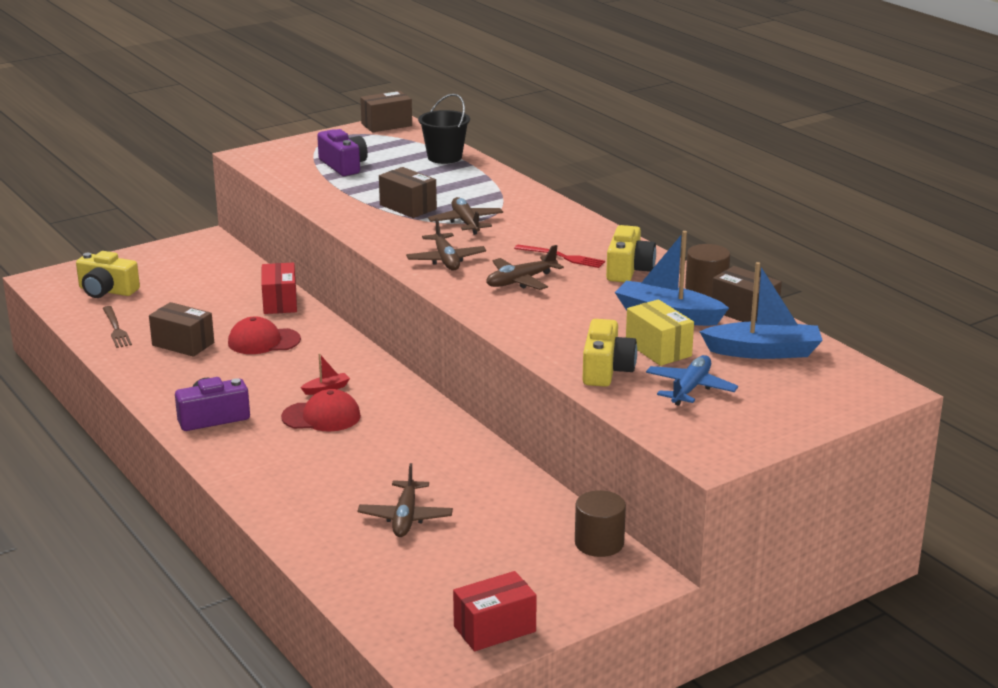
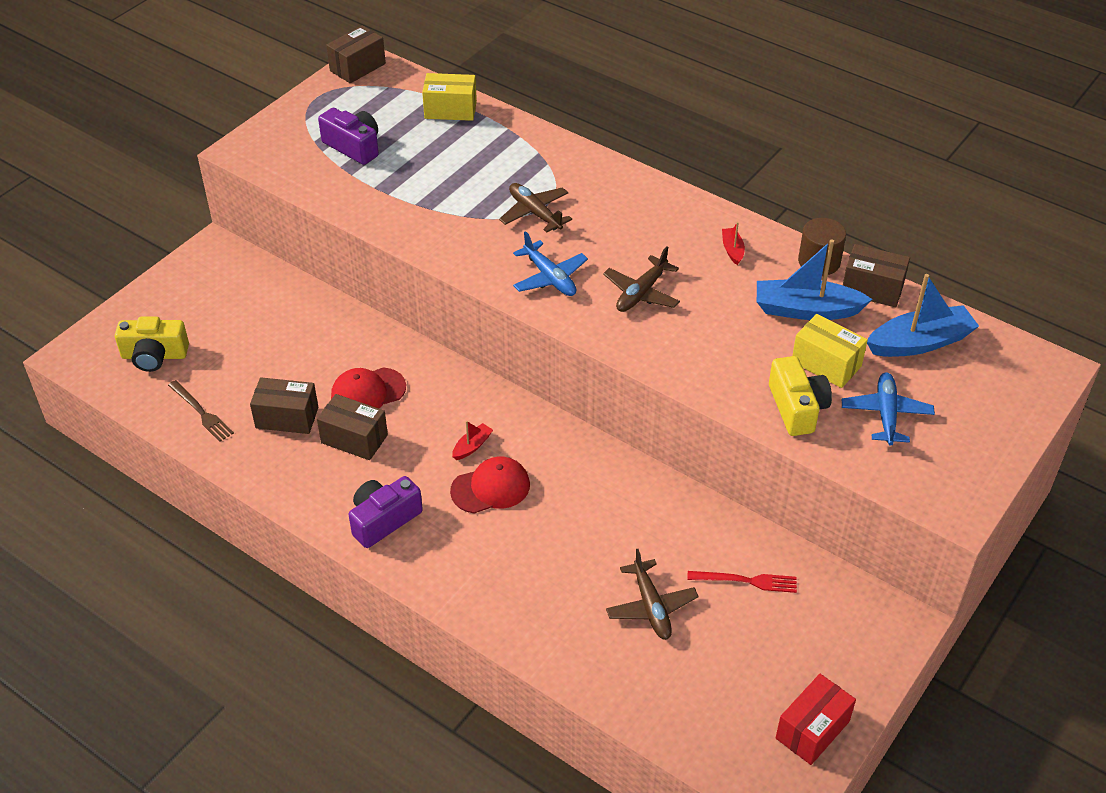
camera: 20 degrees left, 20 degrees up
(280, 302) = (350, 328): red box -> none
(408, 207) = (461, 201): brown box -> brown box (354, 439)
(444, 157) = (450, 110): black bucket -> yellow box
(446, 260) = (550, 277): brown plane -> blue plane
(562, 257) = (659, 245): red fork -> red fork (746, 581)
(599, 543) = (841, 588): brown cylinder -> none
(628, 270) = (732, 250): yellow camera -> red boat

